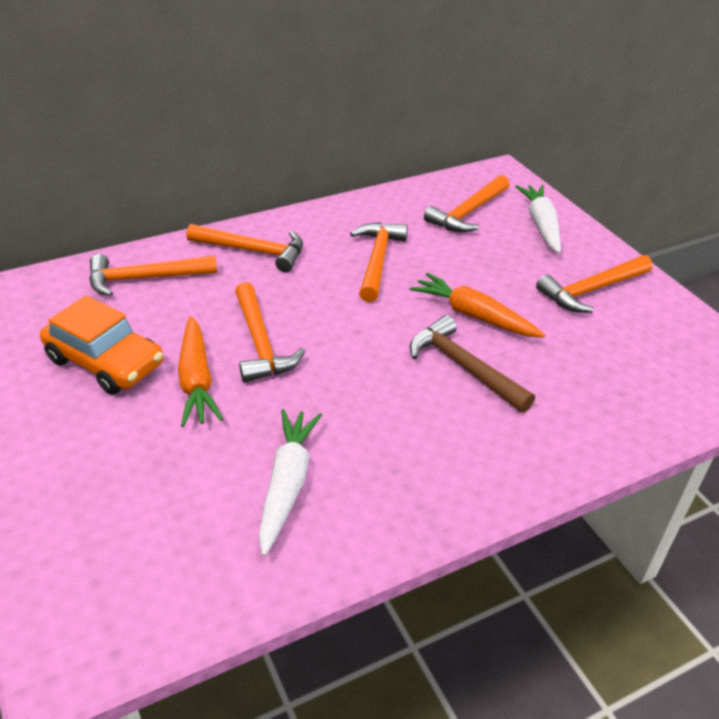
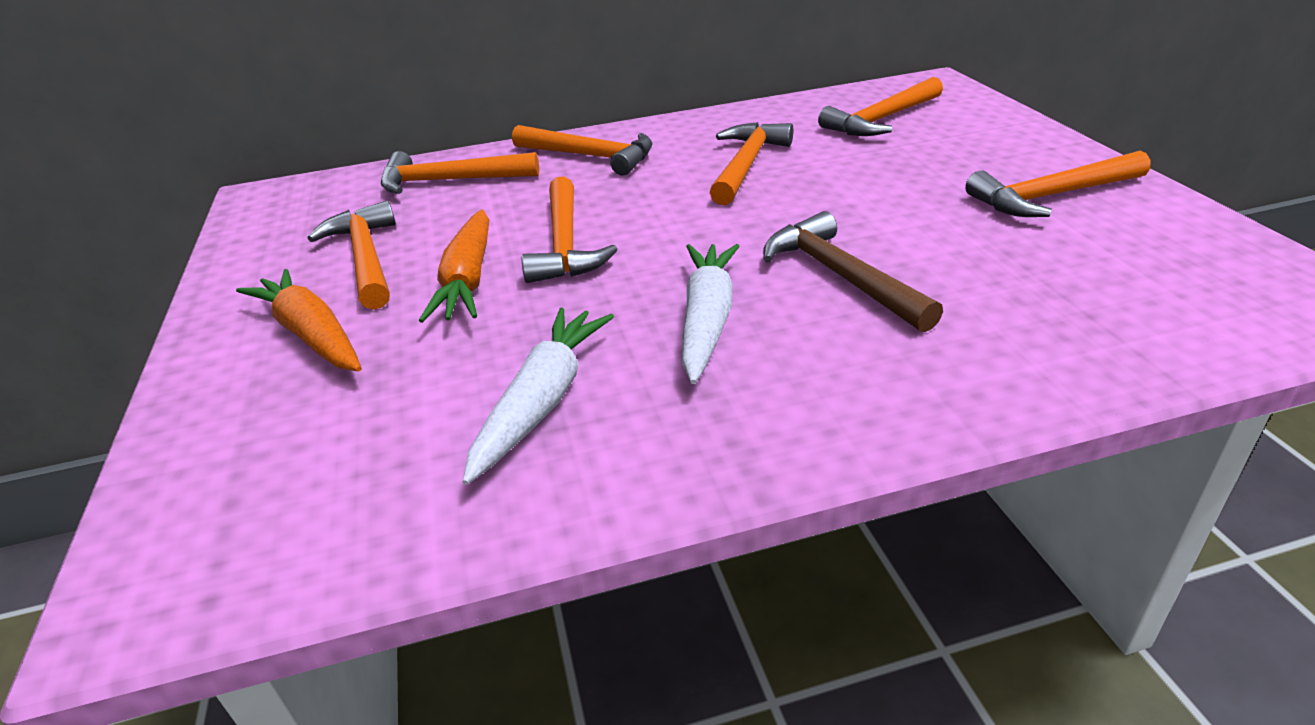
camera: 15 degrees right, 5 degrees down
(105, 362) = (366, 258): orange car -> orange hammer
(474, 315) = (868, 221): orange carrot -> orange carrot (311, 335)
(541, 225) = (983, 130): white carrot -> white carrot (707, 320)

